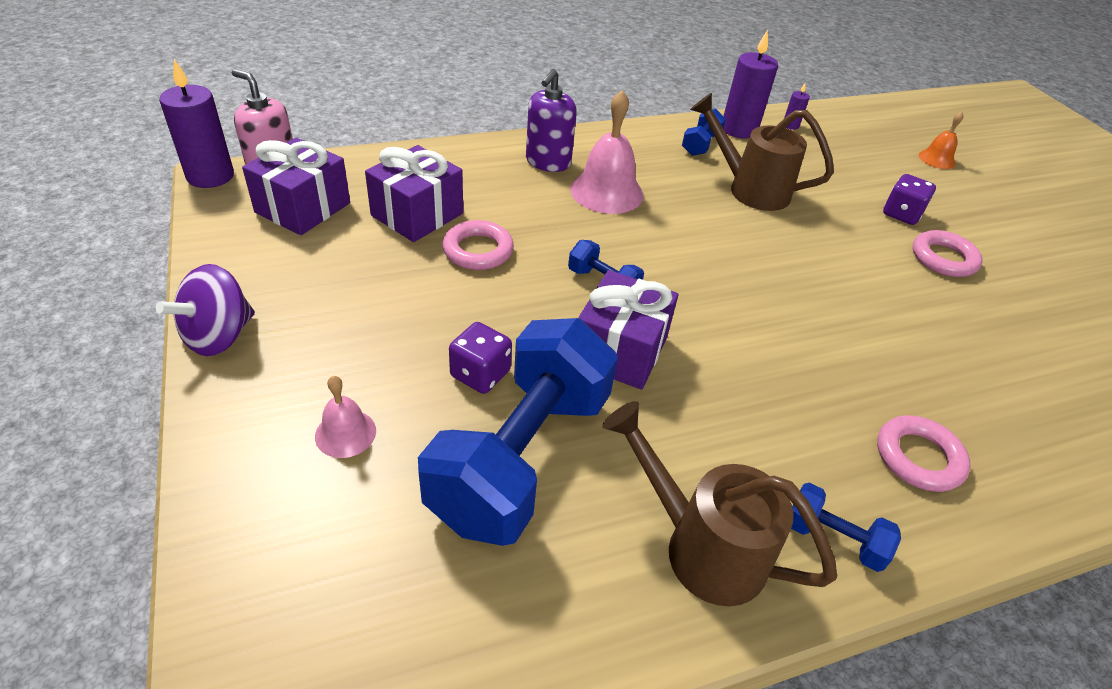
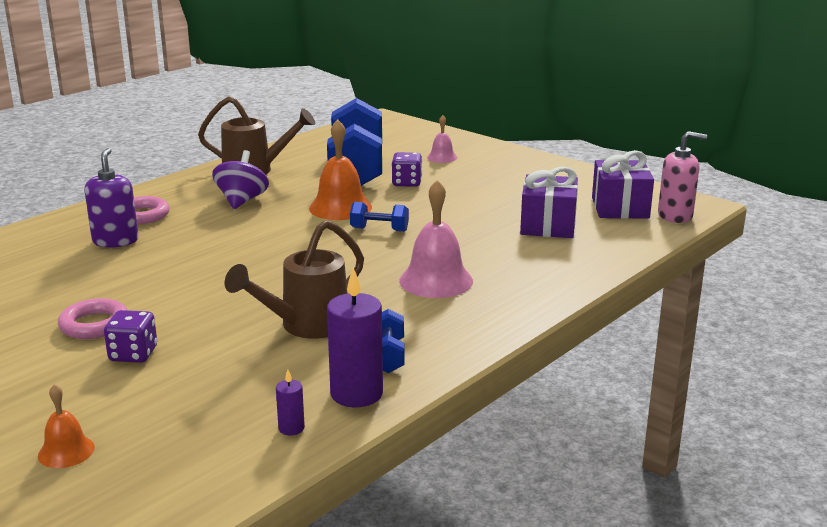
camera: 155 degrees right, 20 degrees down
(210, 176) = (707, 204): purple candle -> none
(219, 336) = (548, 162): purple spinning top -> purple spinning top (242, 201)
(478, 250) = (479, 221): pink ring -> none
(548, 162) = (512, 286): purple soap dispenser -> purple soap dispenser (115, 241)
(620, 350) = (340, 207): purple gift -> orange bell
(750, 189) = (306, 326): brown watering can -> brown watering can turned 135 degrees clockwise
(833, 538) = (192, 185): blue dumbbell -> none

